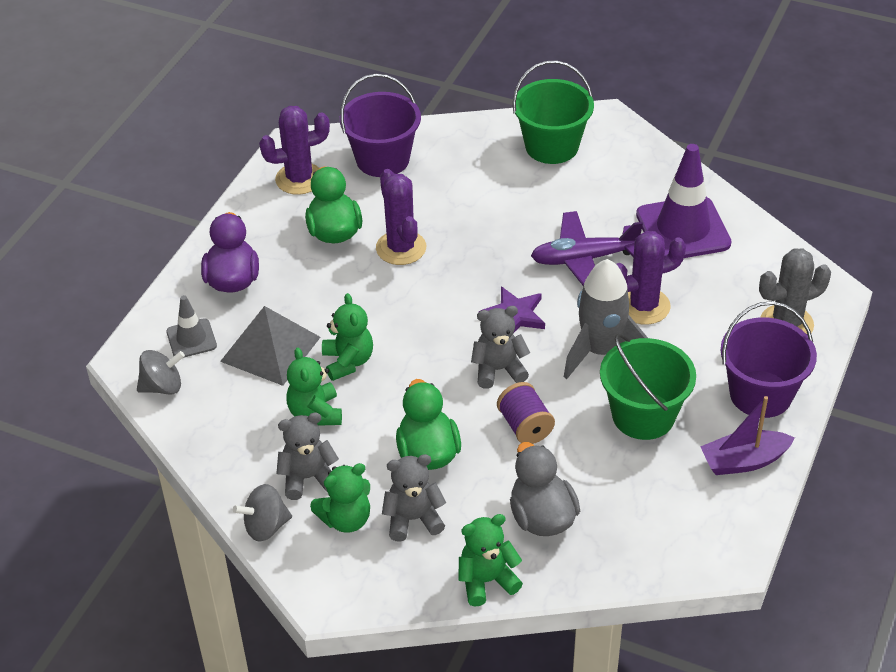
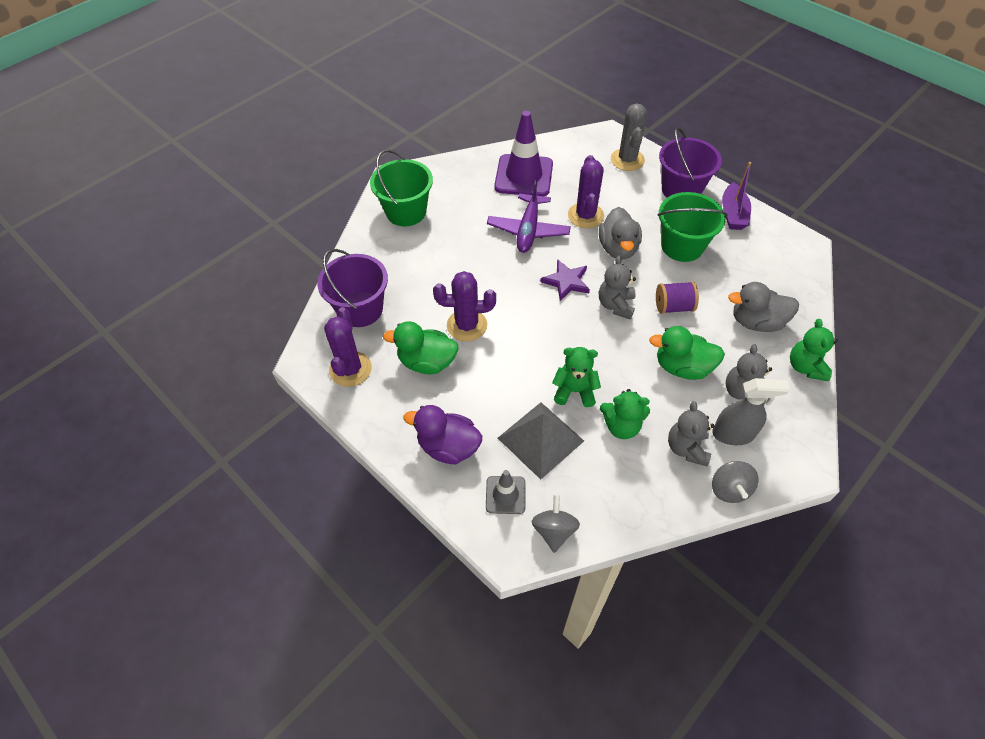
camera: 70 degrees left, 10 degrees up
(346, 519) = (733, 434): green teddy bear -> grey spray bottle
(600, 351) = (618, 248): grey rocket -> grey duck

